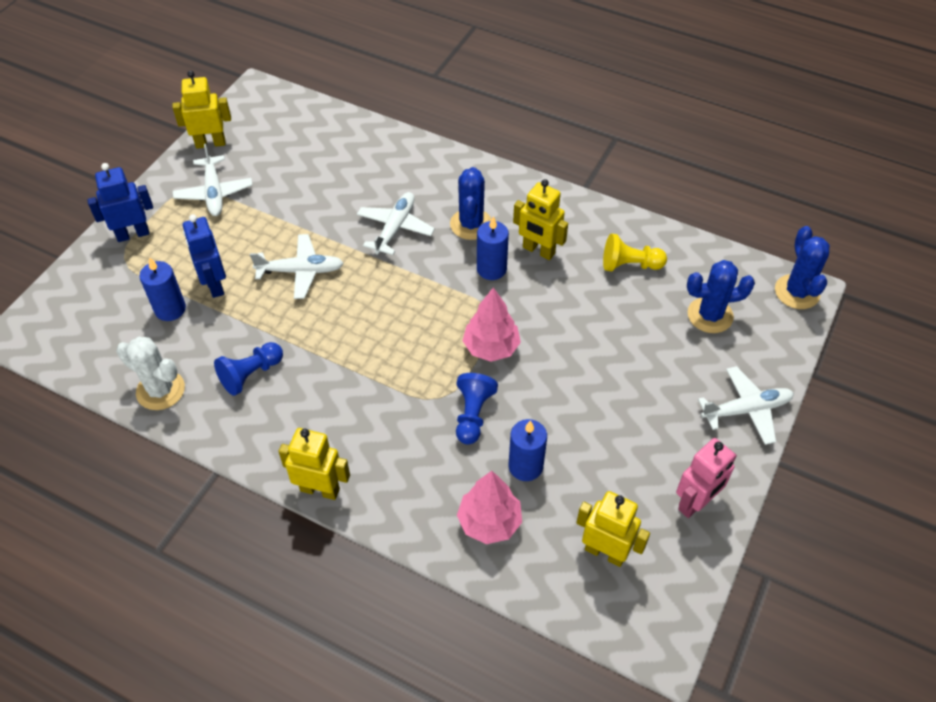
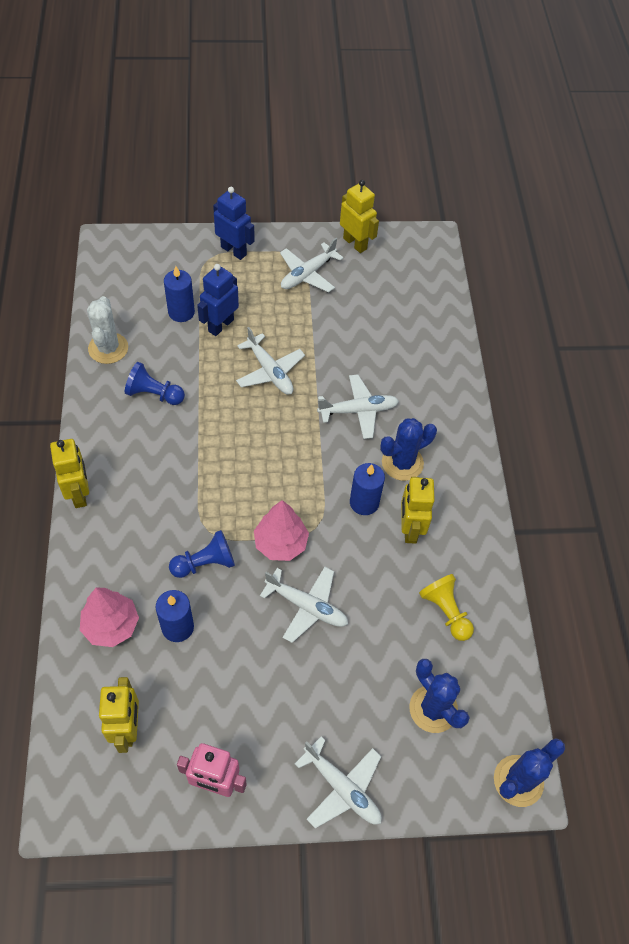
camera: 55 degrees right, 5 degrees up
(566, 357) = (307, 606): none -> white plane

